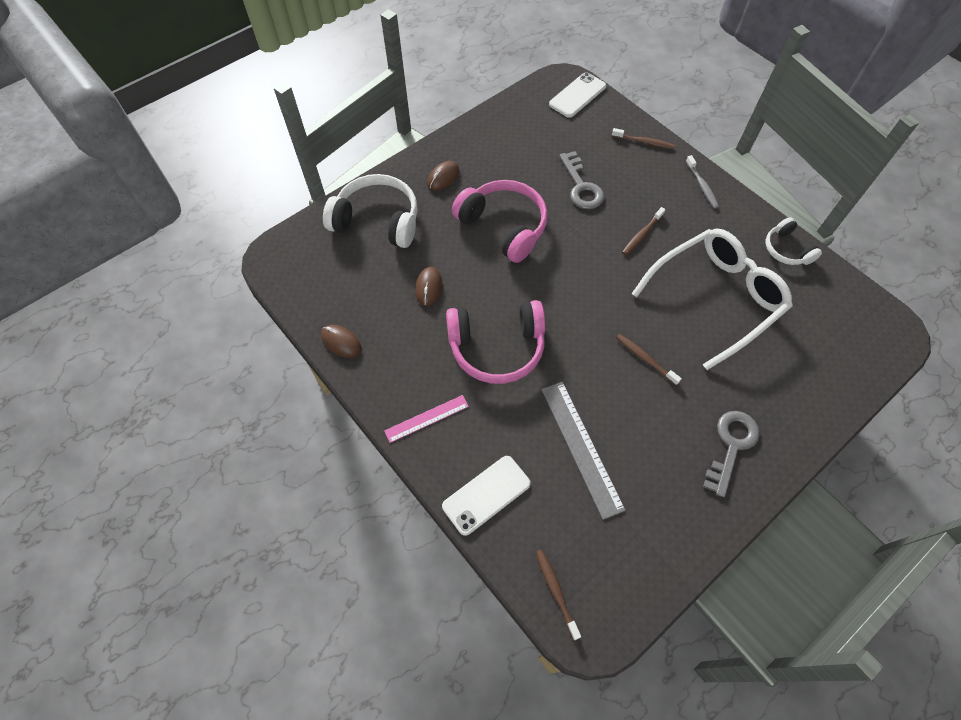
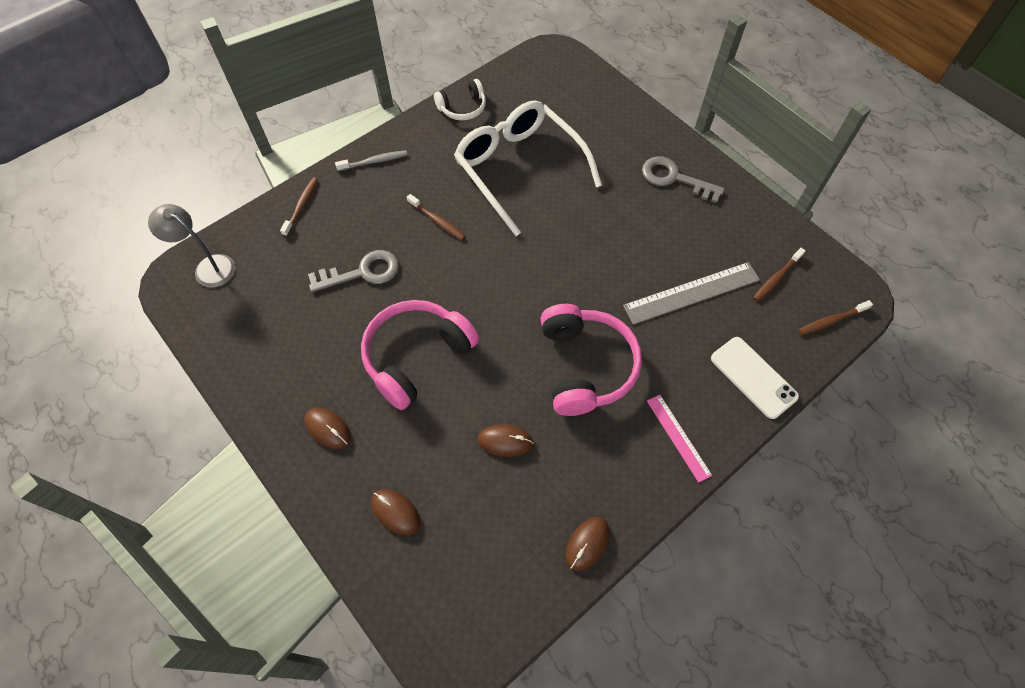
camera: 90 degrees left, 0 degrees up
(377, 221) = (395, 512): white headphones -> brown mouse
(577, 95) = (208, 267): white phone -> grey lamp
(645, 358) = (591, 233): brown toothbrush -> brown toothbrush (776, 278)

